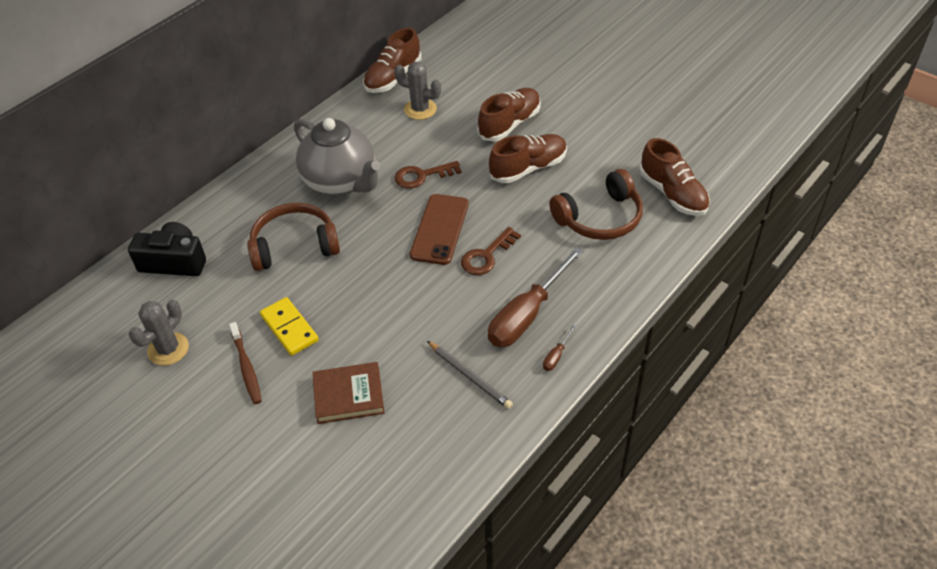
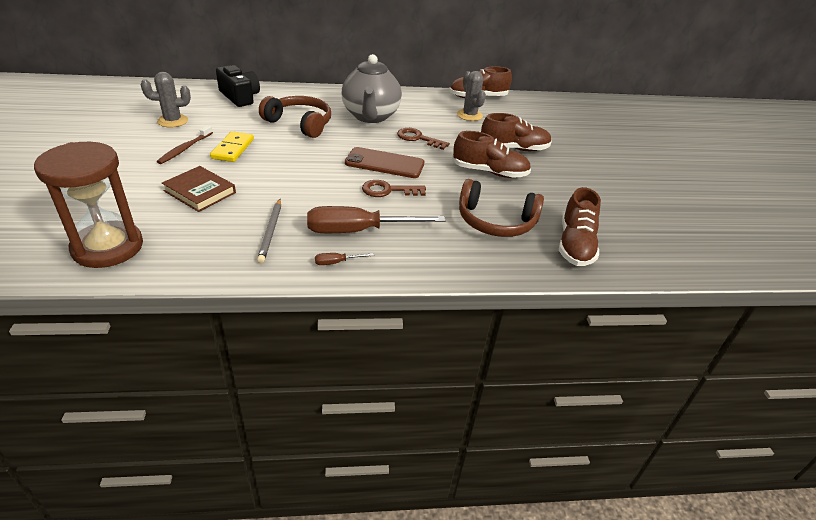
camera: 40 degrees right, 10 degrees down
(379, 509) = (108, 247): none -> brown hourglass
(440, 229) = (384, 163): brown phone -> brown phone turned 45 degrees clockwise

